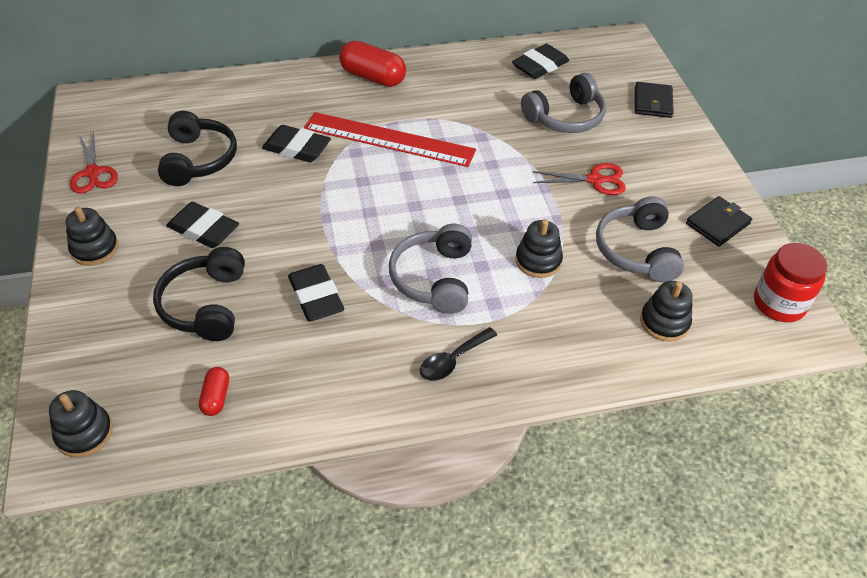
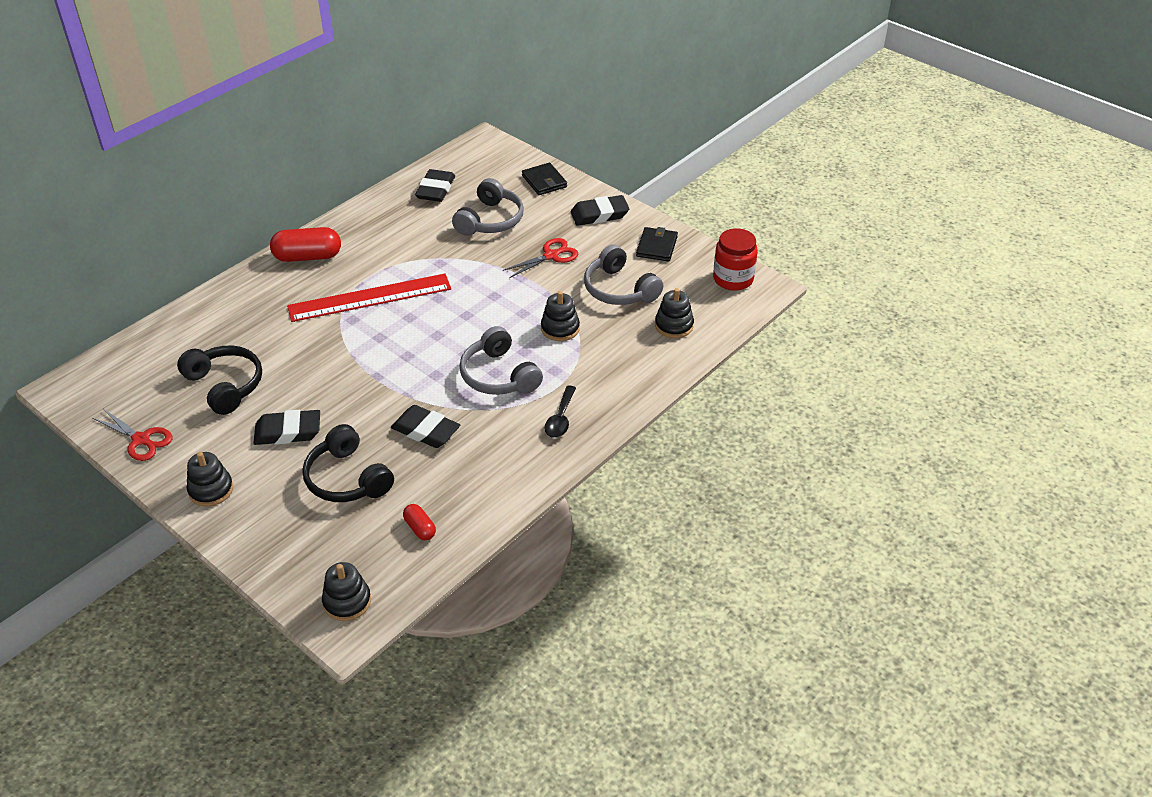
camera: 35 degrees left, 5 degrees down
(296, 148) = (300, 339): black eraser -> black eraser (599, 214)

